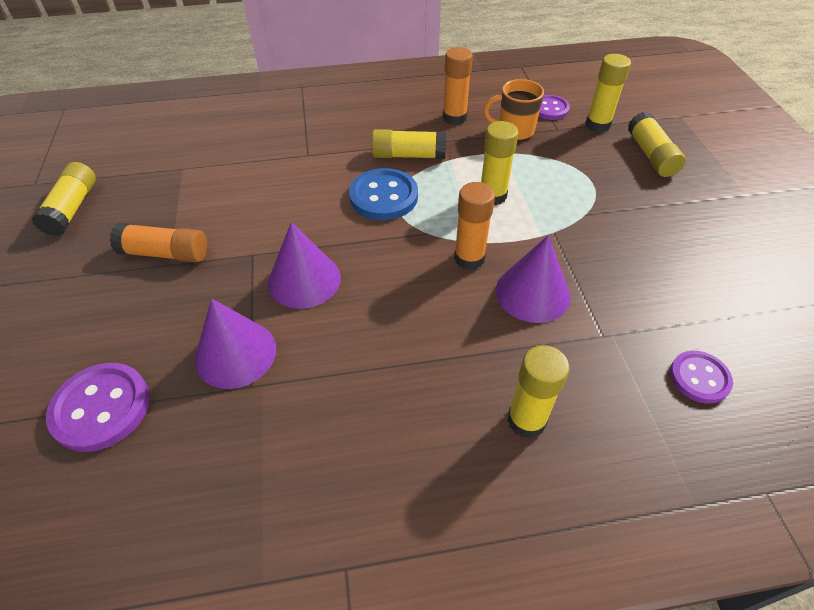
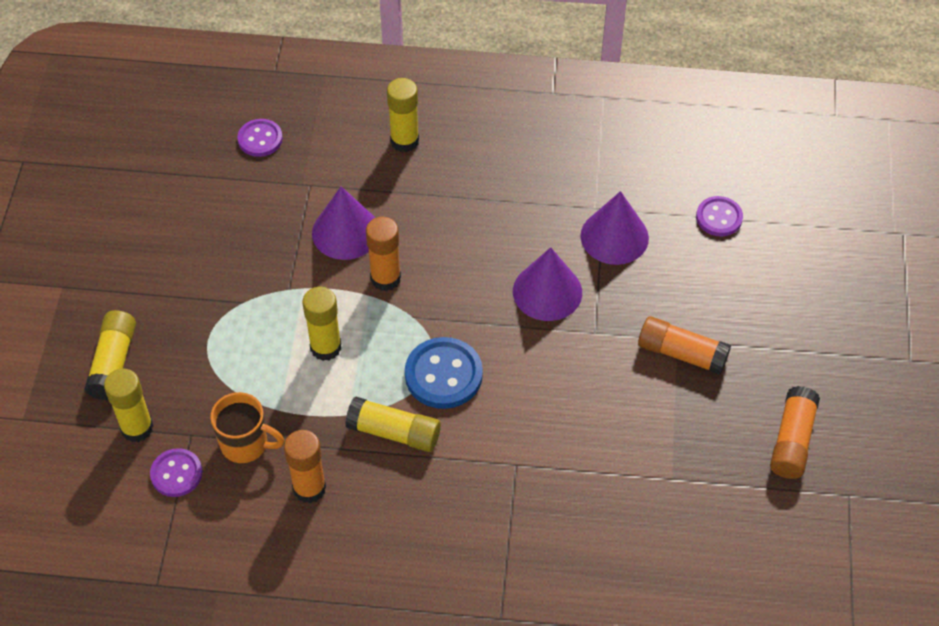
camera: 165 degrees left, 5 degrees up
(72, 208) = (792, 440): yellow glue stick -> orange glue stick
(101, 408) = (719, 217): purple button -> purple button, size x0.63

